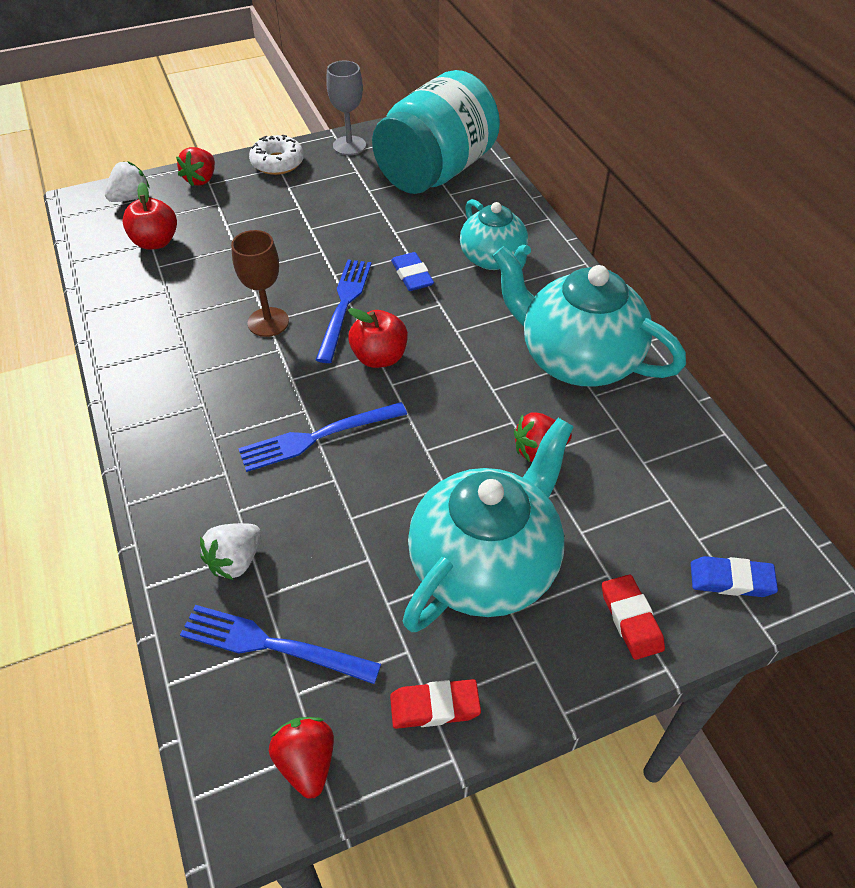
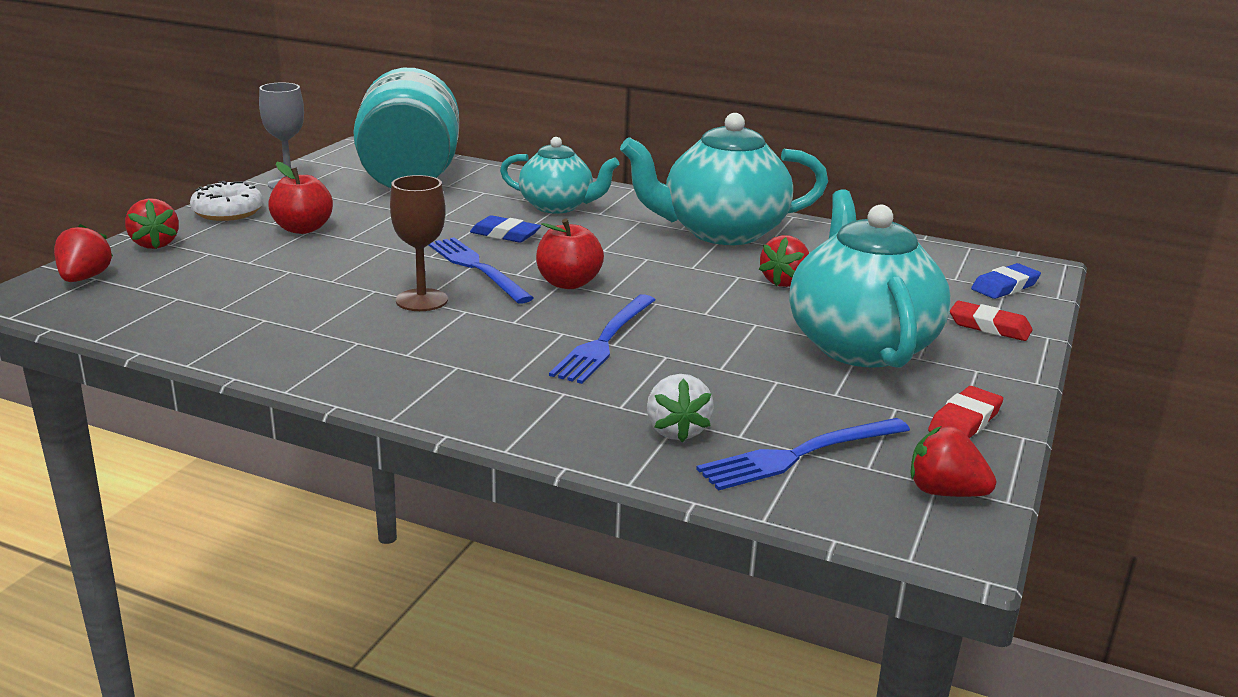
camera: 45 degrees left, 25 degrees down
(131, 198) = (84, 278): white strawberry -> red strawberry
(155, 242) = (183, 295): red apple -> red apple (302, 229)

